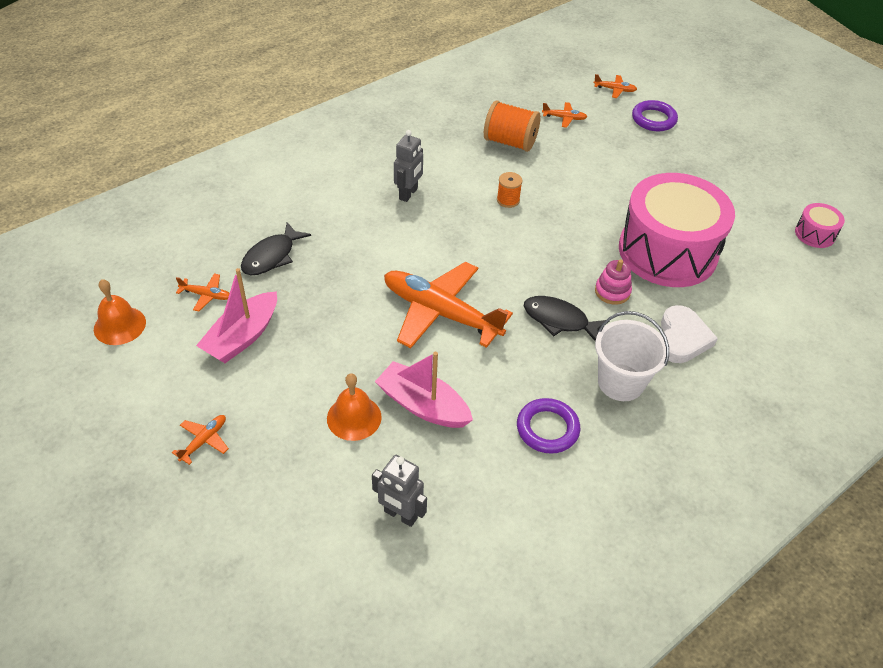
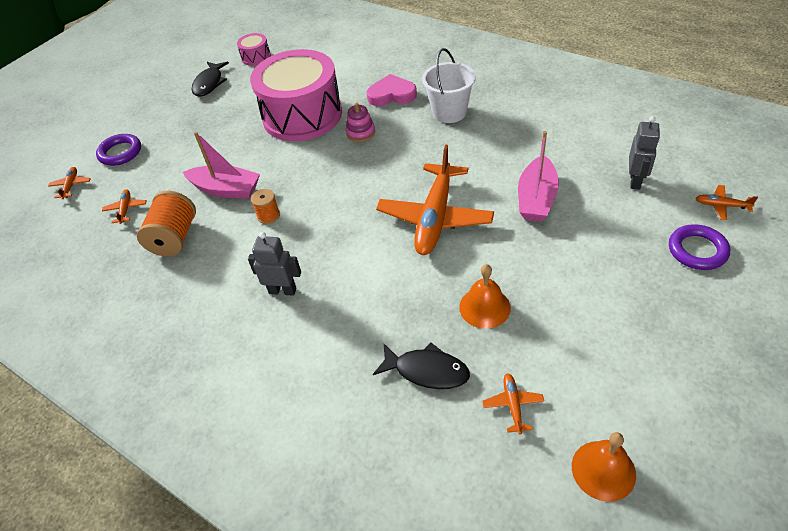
camera: 100 degrees left, 0 degrees up
(204, 441) = (672, 319): orange plane -> orange plane (721, 205)
(242, 337) = (546, 345): pink boat -> pink boat (226, 189)
(354, 417) = (576, 232): orange bell -> orange bell (484, 307)
(547, 429) = (512, 134): purple ring -> purple ring (697, 250)
(559, 320) = (406, 152): black fish -> black fish (209, 83)
(682, 338) = (392, 95): white heart -> pink heart

